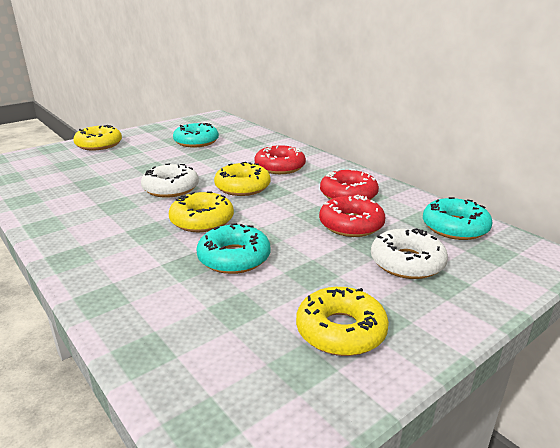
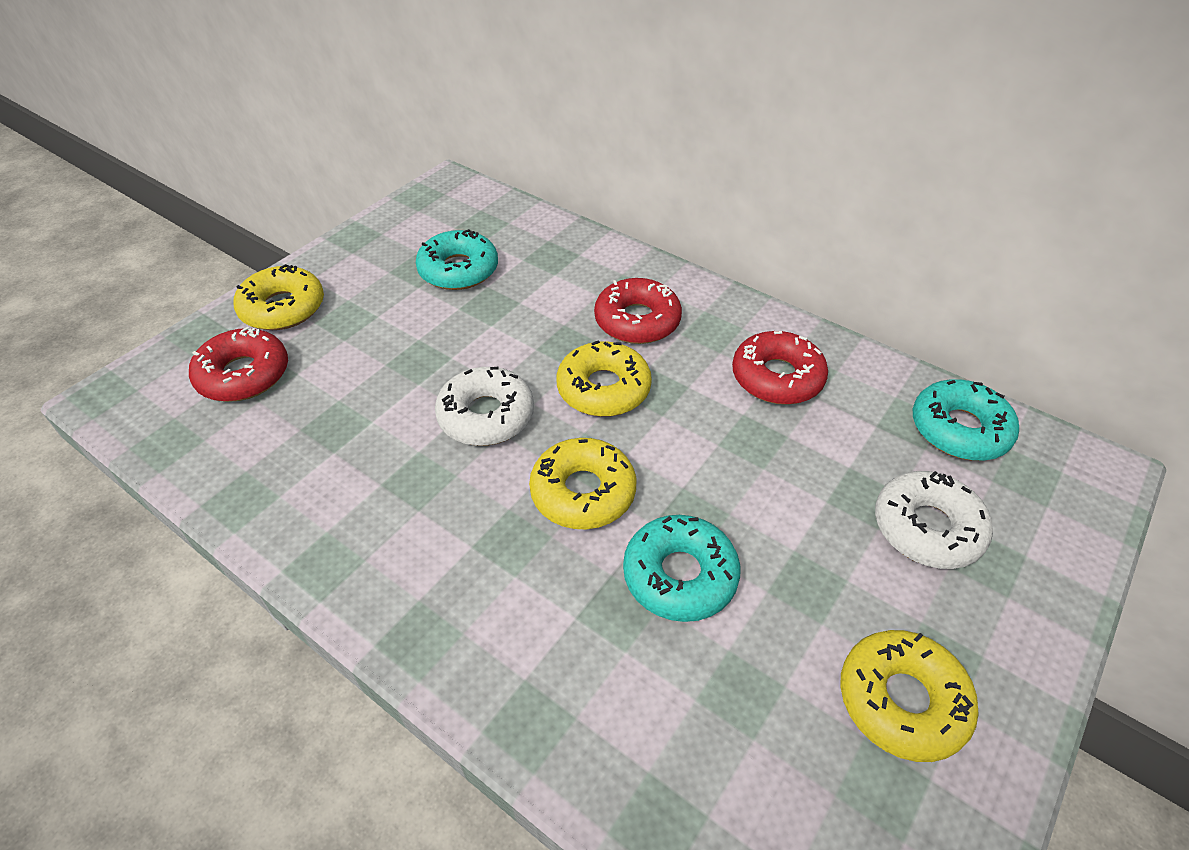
camera: 15 degrees left, 20 degrees up
(351, 224) = (813, 454): red donut -> red donut (243, 375)

